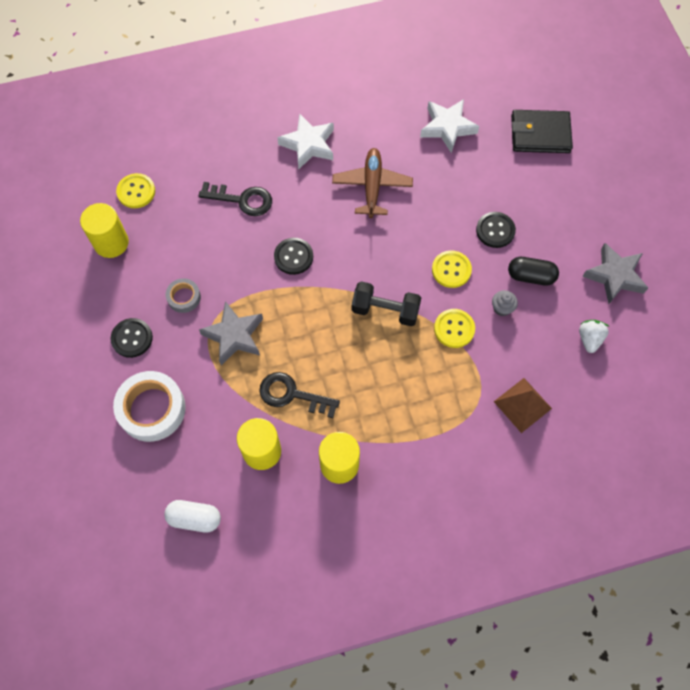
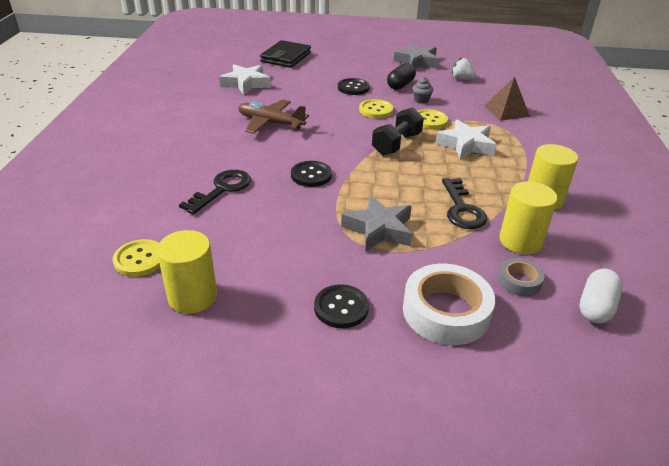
camera: 70 degrees left, 30 degrees down
(184, 297) = (311, 253): grey tape -> grey tape (519, 281)
(292, 394) = (462, 209): black key -> black key turned 45 degrees counterclockwise
(308, 145) = (197, 141): white star -> white star (466, 145)

